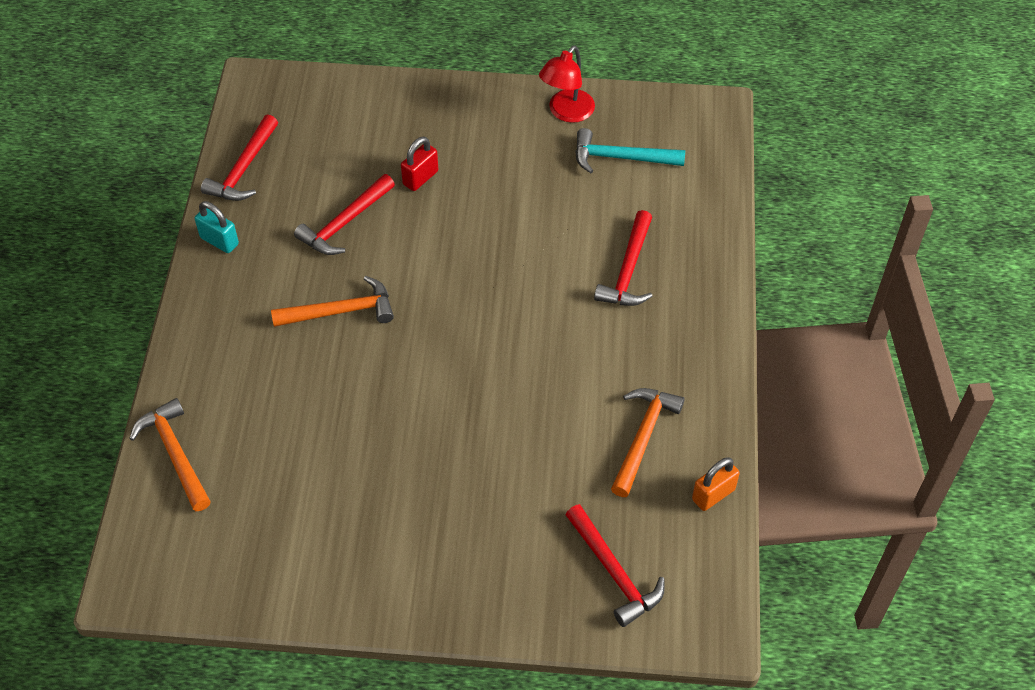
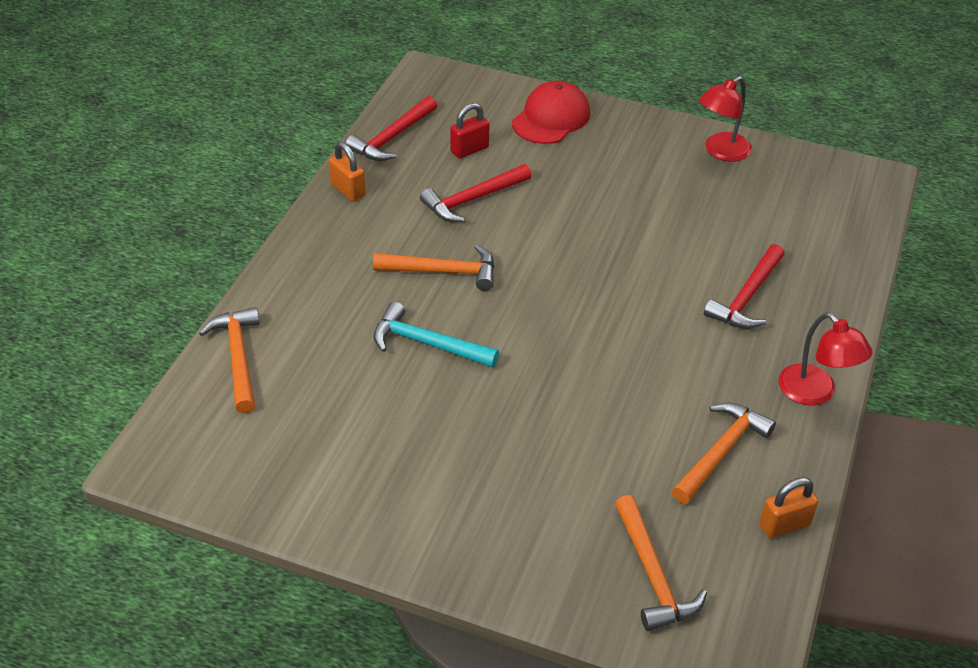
camera: 15 degrees right, 10 degrees down
(219, 241) = (348, 190): turquoise padlock -> orange padlock
(394, 110) = (551, 118): none -> red cap
(420, 178) = (559, 177): red padlock -> red padlock (469, 150)
(614, 572) = (652, 575): red hammer -> orange hammer
(620, 158) = (766, 199): turquoise hammer -> turquoise hammer (427, 343)
(710, 356) = (815, 393): none -> red lamp

